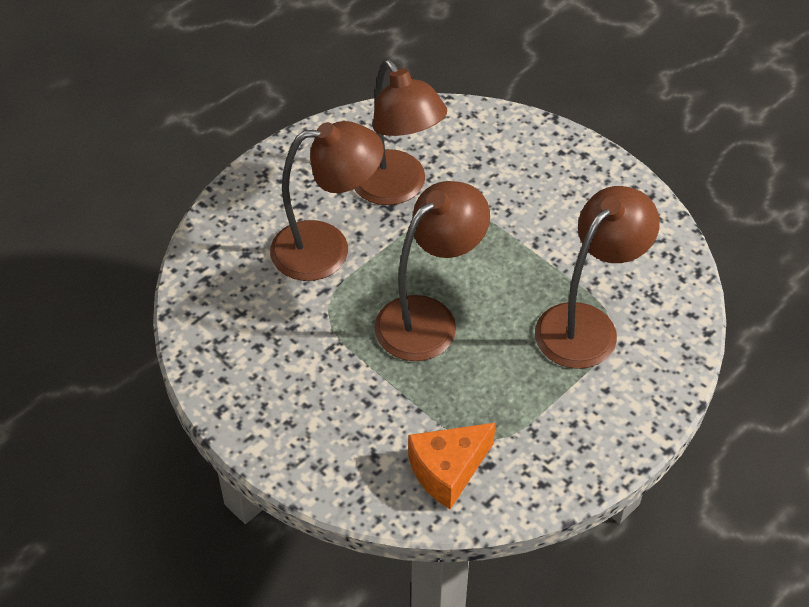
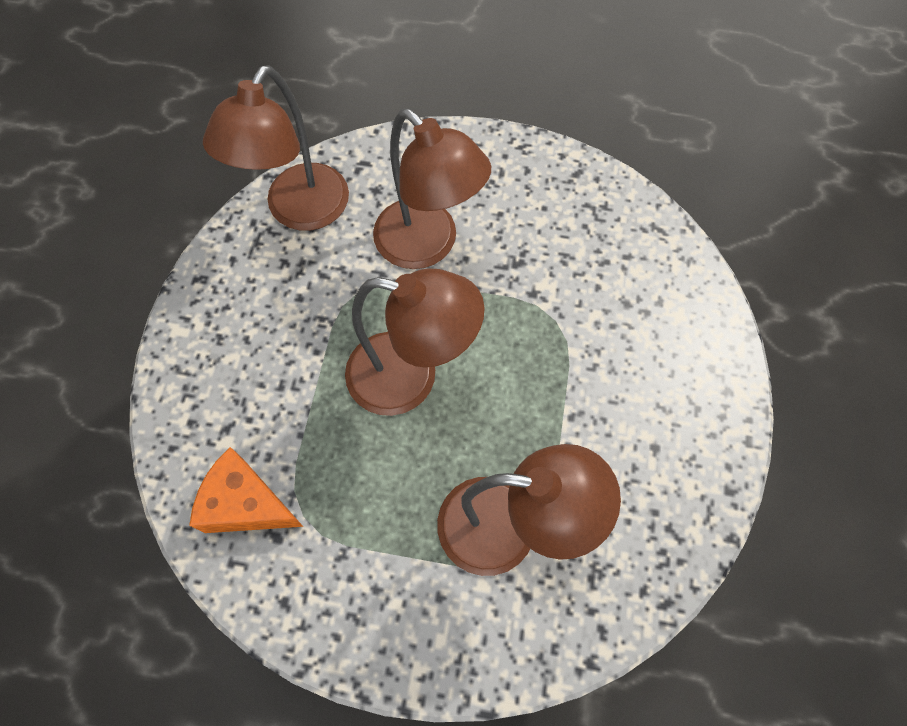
camera: 55 degrees right, 15 degrees up
(396, 189) = (541, 255): brown lamp -> brown lamp (299, 211)

